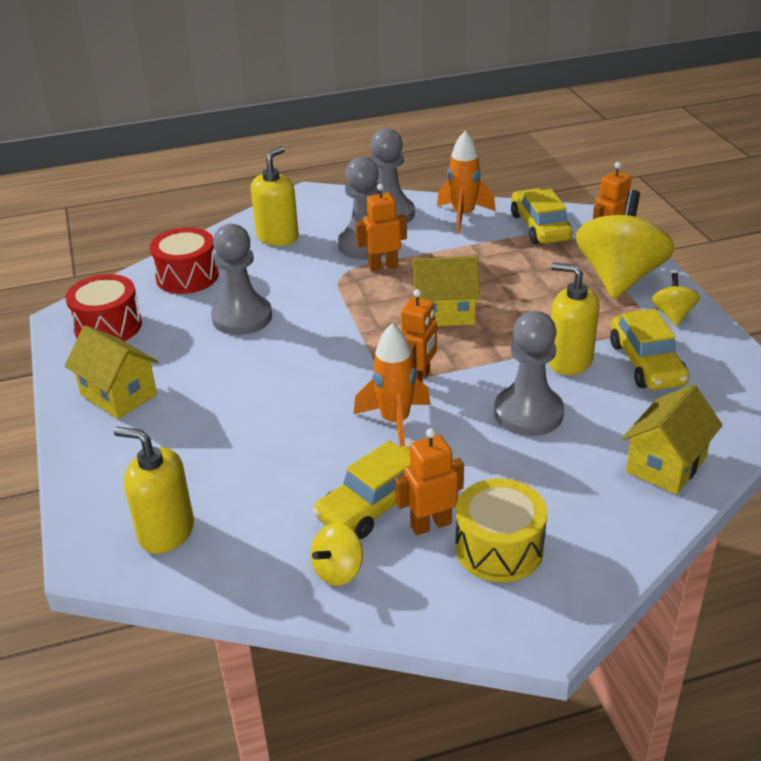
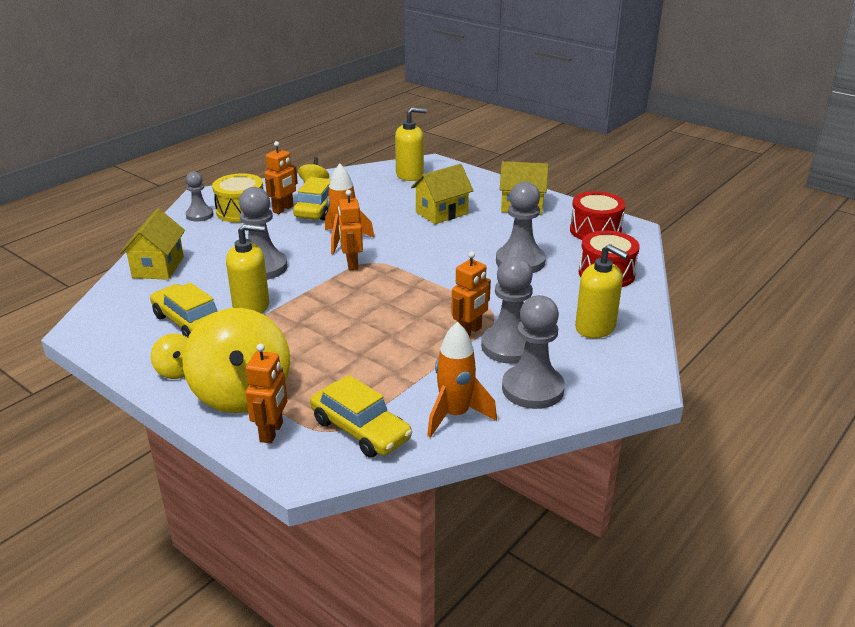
camera: 145 degrees right, 5 degrees down
(277, 237) = (595, 328): yellow soap dispenser -> yellow soap dispenser turned 45 degrees counterclockwise
(445, 313) = (375, 310): yellow house -> yellow house (441, 213)
(571, 566) = (199, 215): none -> grey pawn

